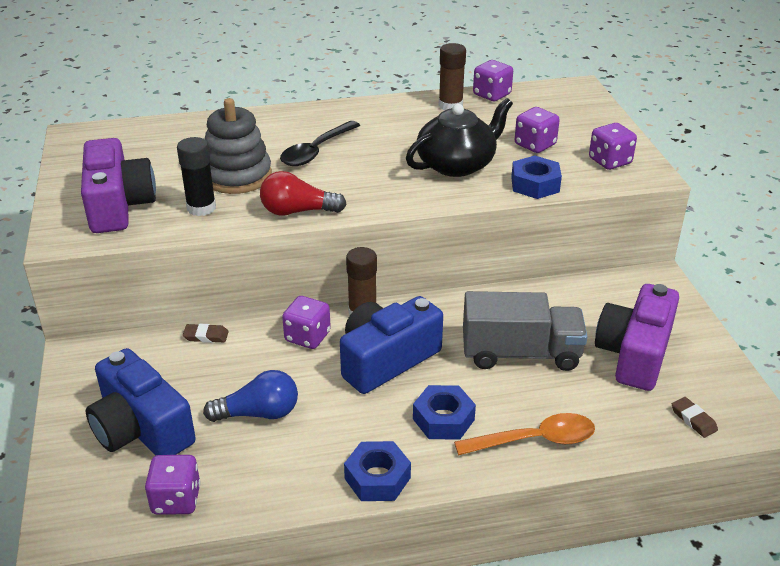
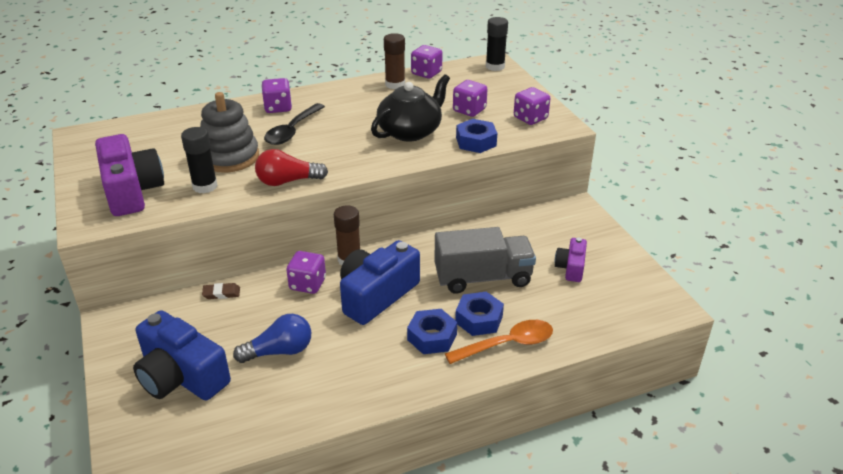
camera: 10 degrees left, 0 degrees up
(176, 500) = (224, 431): purple dice -> purple dice (278, 108)
(377, 478) = (388, 391): blue nut -> blue nut (479, 319)
(578, 93) = (495, 66): none -> black glue stick
(634, 353) = (571, 267): purple camera -> purple camera, size x0.53
(693, 419) = (625, 313): brown eraser -> none

